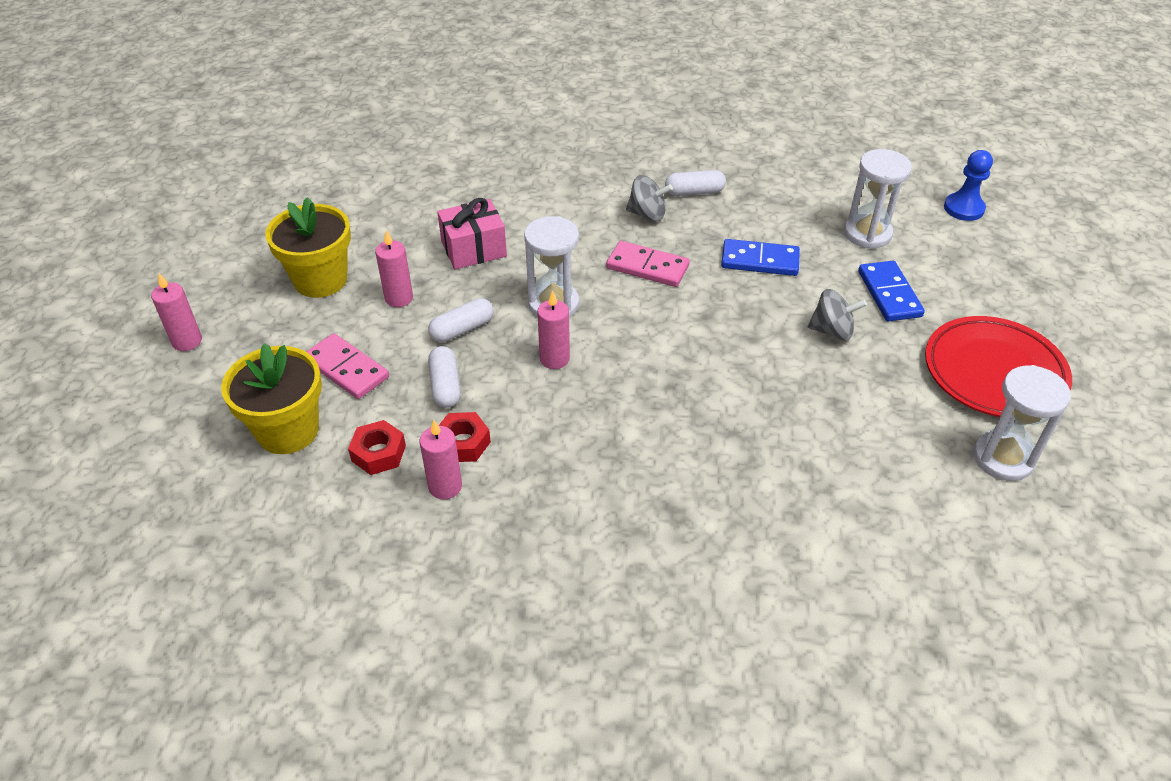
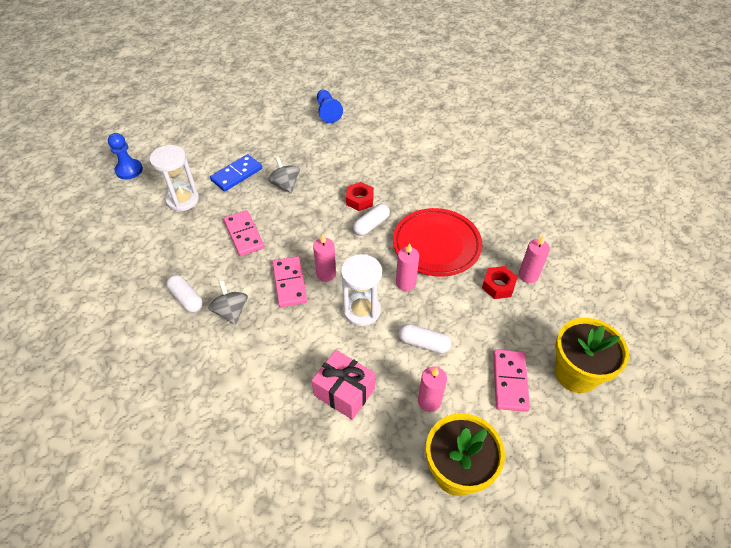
camera: 125 degrees left, 5 degrees up
(187, 341) = (588, 509): pink candle -> pink candle (326, 274)
(378, 453) = (541, 317): red nut -> red nut (360, 200)
(445, 386) = (472, 320): white capsule -> white capsule (371, 225)
(759, 261) = (244, 234): blue domino -> pink domino
(994, 373) = (273, 126): red plate -> red plate (436, 245)
(1003, 458) = (327, 112): white hourglass -> blue pawn

